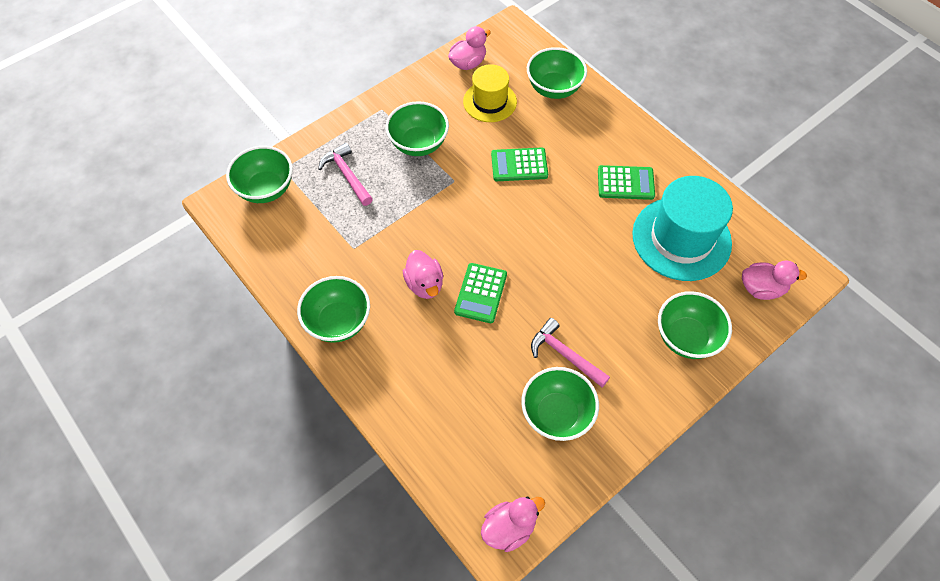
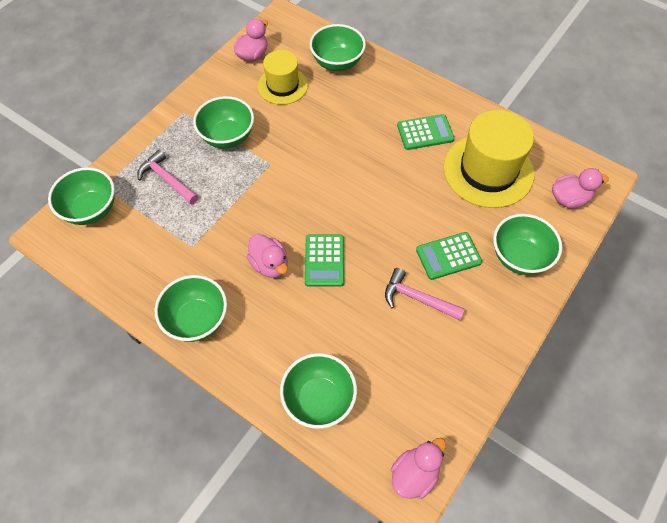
camera: 15 degrees left, 0 degrees up
(519, 165) = (326, 137): green calculator -> green calculator (448, 256)
(556, 414) = (426, 355): green bowl -> green bowl (319, 399)
(681, 238) = (488, 170): turquoise hat -> yellow hat

